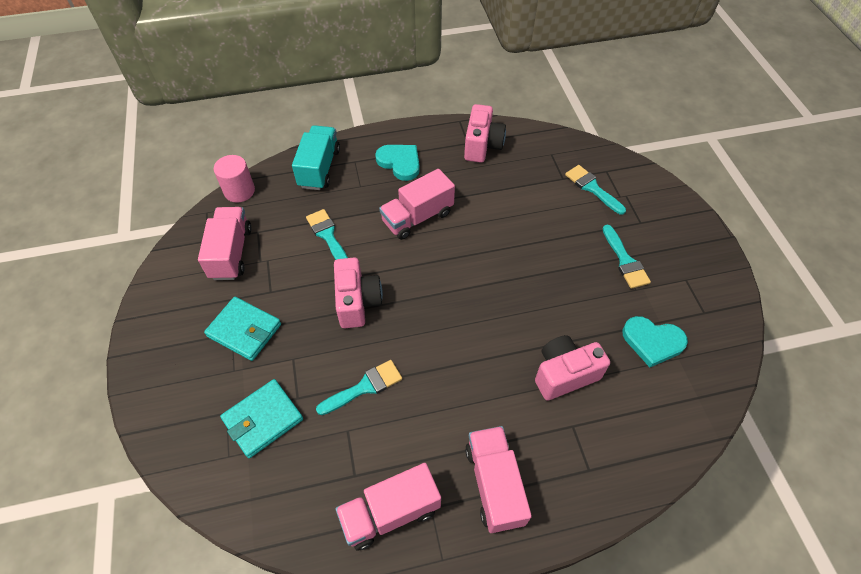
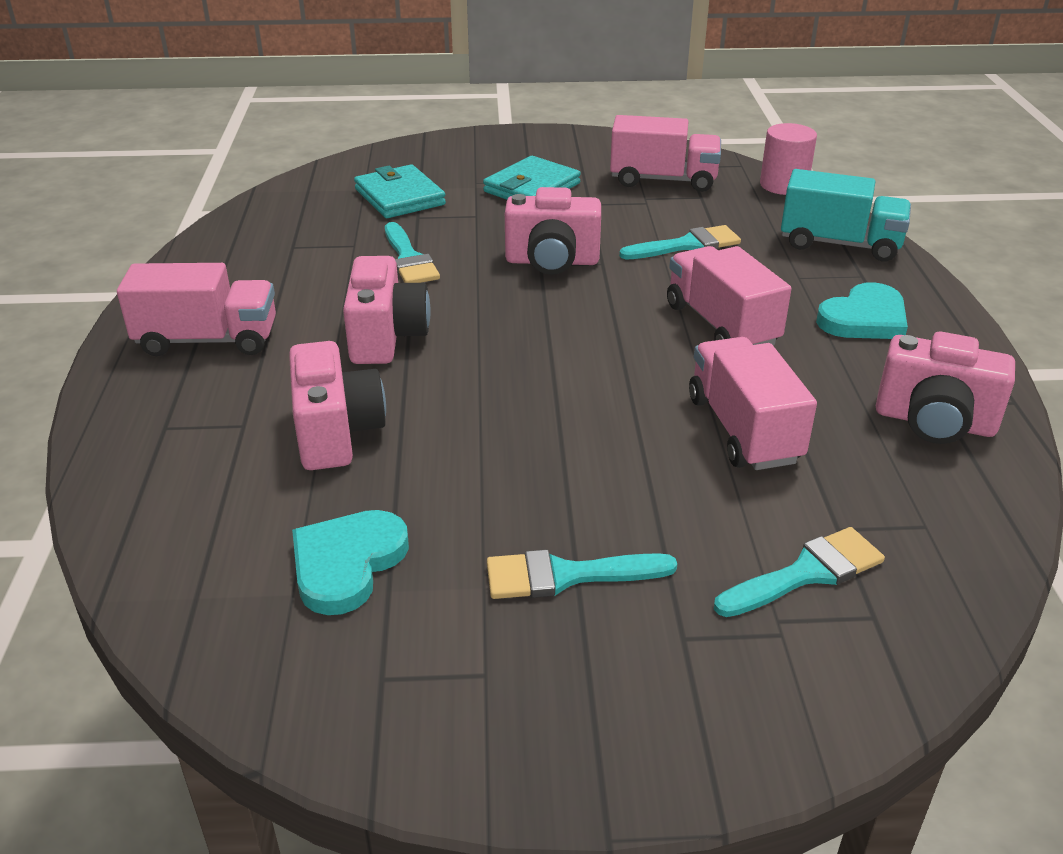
camera: 100 degrees right, 20 degrees down
(390, 512) = (230, 265): pink truck -> pink truck (743, 429)
(465, 375) = (386, 337): none -> pink camera

